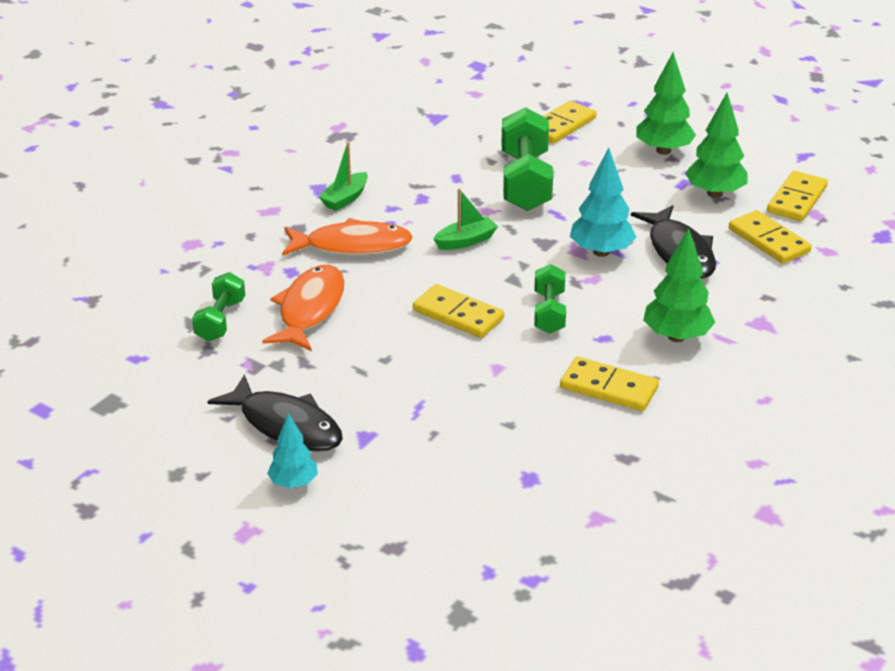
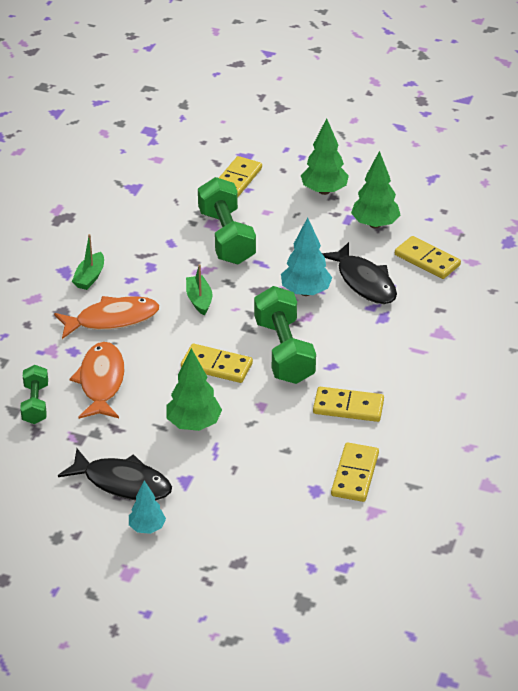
camera: 15 degrees left, 5 degrees up
(466, 241) = (199, 300): green boat -> green boat turned 60 degrees counterclockwise
(549, 312) = (284, 351): green dumbbell -> green dumbbell, size x1.75
(676, 336) = (384, 355): green tree -> green tree (194, 424)
(797, 199) = (437, 220): yellow domino -> yellow domino (355, 475)

